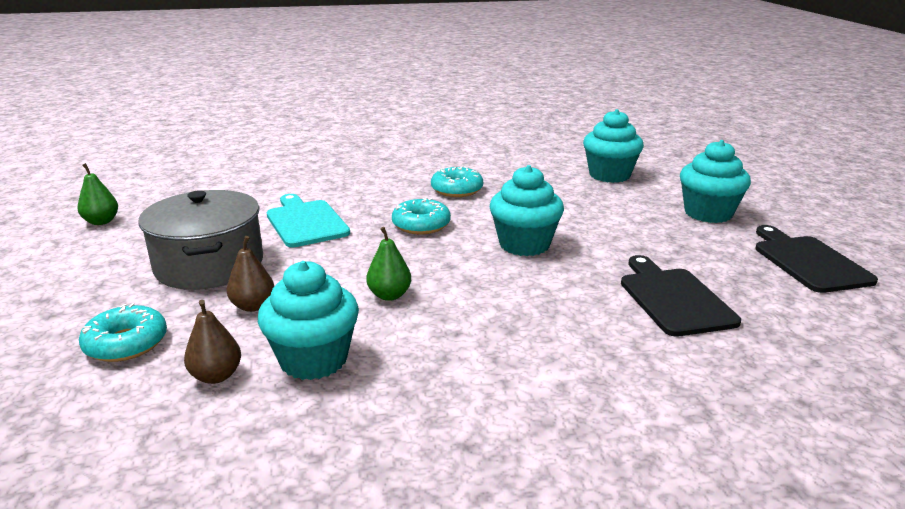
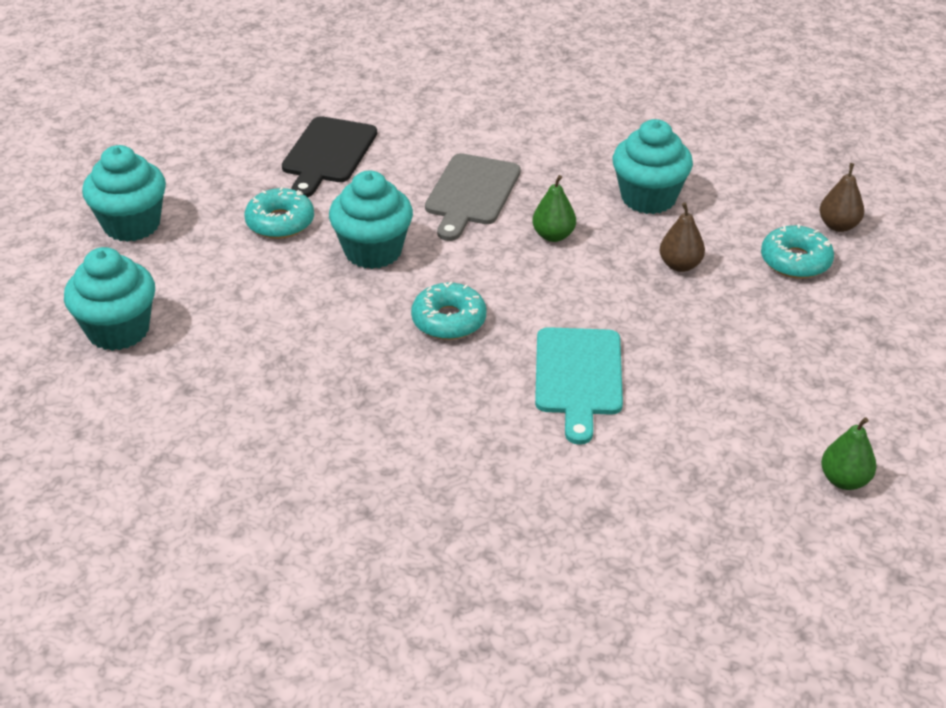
camera: 150 degrees left, 15 degrees up
(209, 265) = (711, 337): grey pot -> none
(216, 376) = (725, 208): brown pear -> brown pear (838, 225)
(457, 190) = (344, 375): turquoise donut -> turquoise donut (280, 222)
(500, 306) = (471, 193): none -> grey cutting board
(808, 262) = (161, 145): black cutting board -> none

